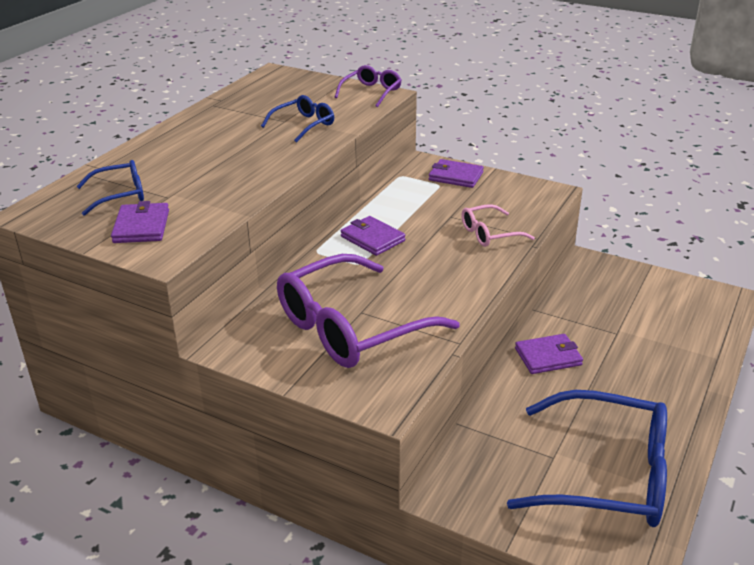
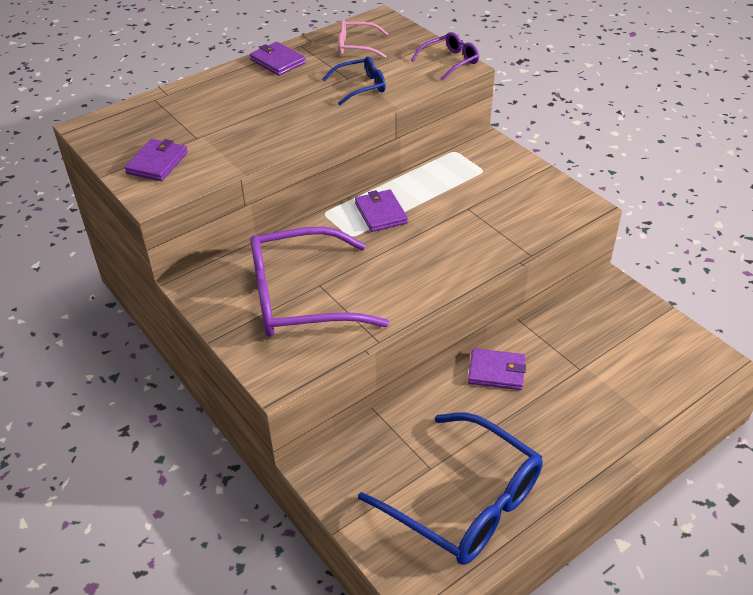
camera: 25 degrees right, 10 degrees up
(120, 195) = (163, 126): blue glasses -> none
(455, 176) = (505, 165): purple wallet -> purple wallet (277, 61)
(489, 234) = (489, 237): pink glasses -> pink glasses (356, 46)

